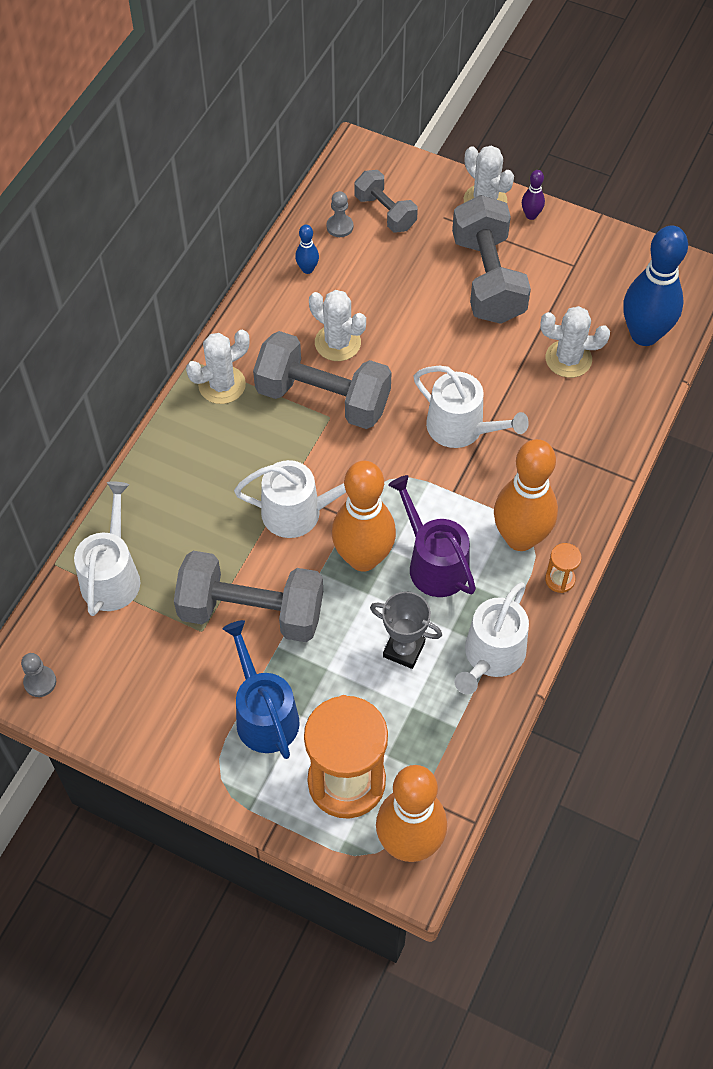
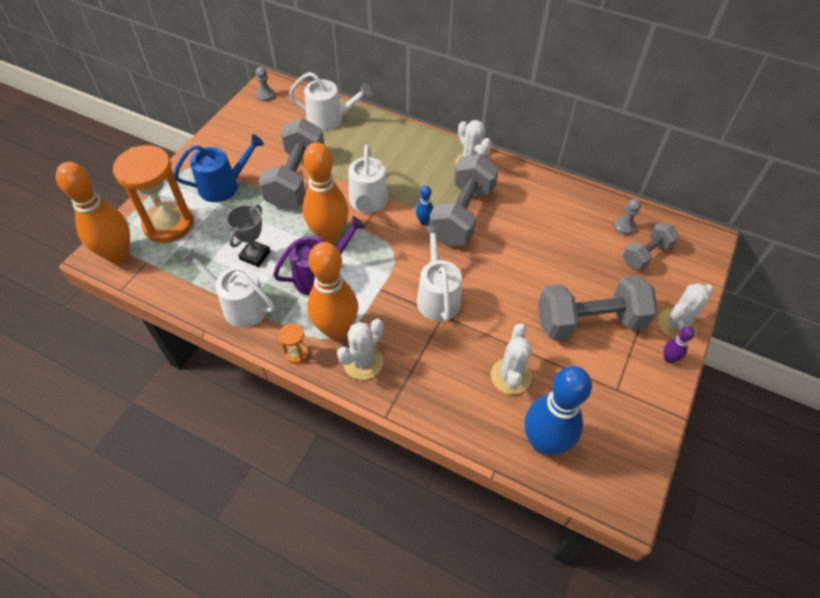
camera: 90 degrees right, 5 degrees down
(307, 269) = (579, 207): blue bowling pin -> blue bowling pin (424, 221)
(337, 343) = (512, 224): white cactus -> white cactus (363, 362)
(461, 428) = (437, 296): white watering can -> white watering can turned 135 degrees clockwise

